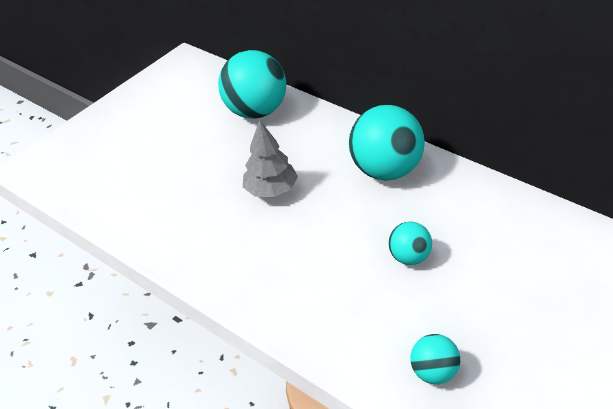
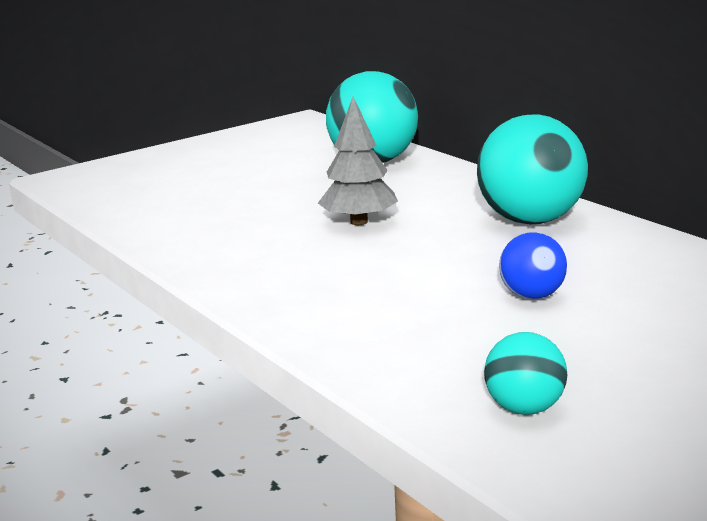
camera: 10 degrees right, 20 degrees down
(410, 258) = (532, 296): turquoise ball -> blue ball

